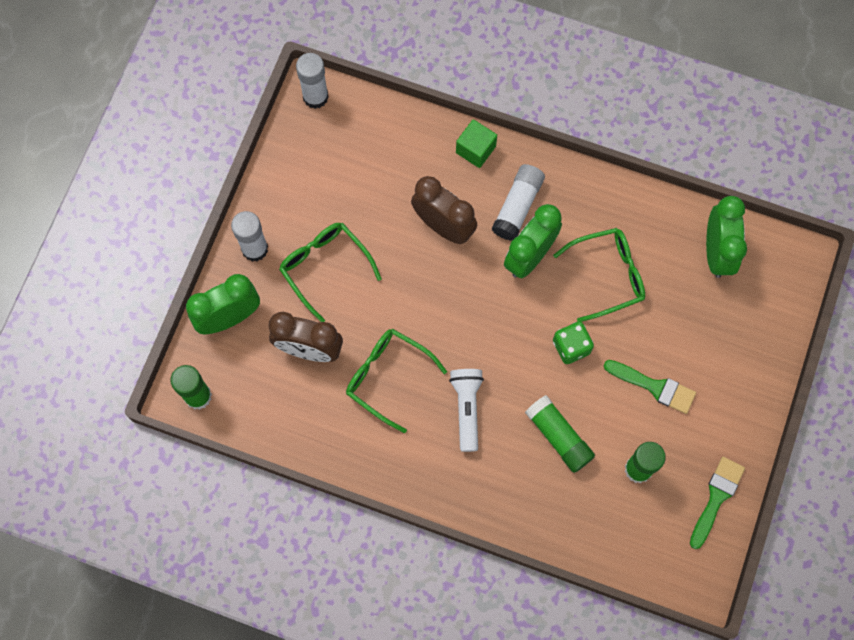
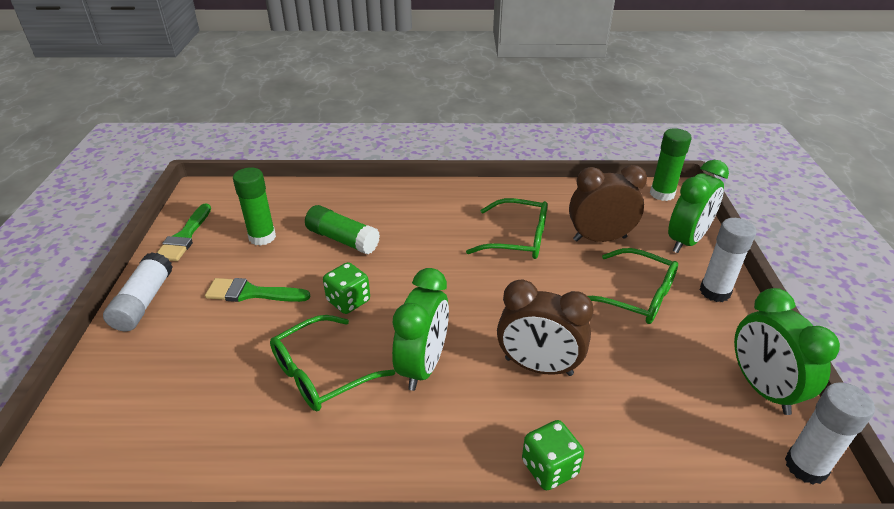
camera: 160 degrees right, 35 degrees down
(466, 408) = (435, 237): white flashlight -> none
(475, 149) = (549, 468): green cube -> green dice
(517, 206) = (460, 414): white glue stick -> white glue stick (144, 302)
(717, 252) = (174, 440): green clock -> green clock (762, 388)

